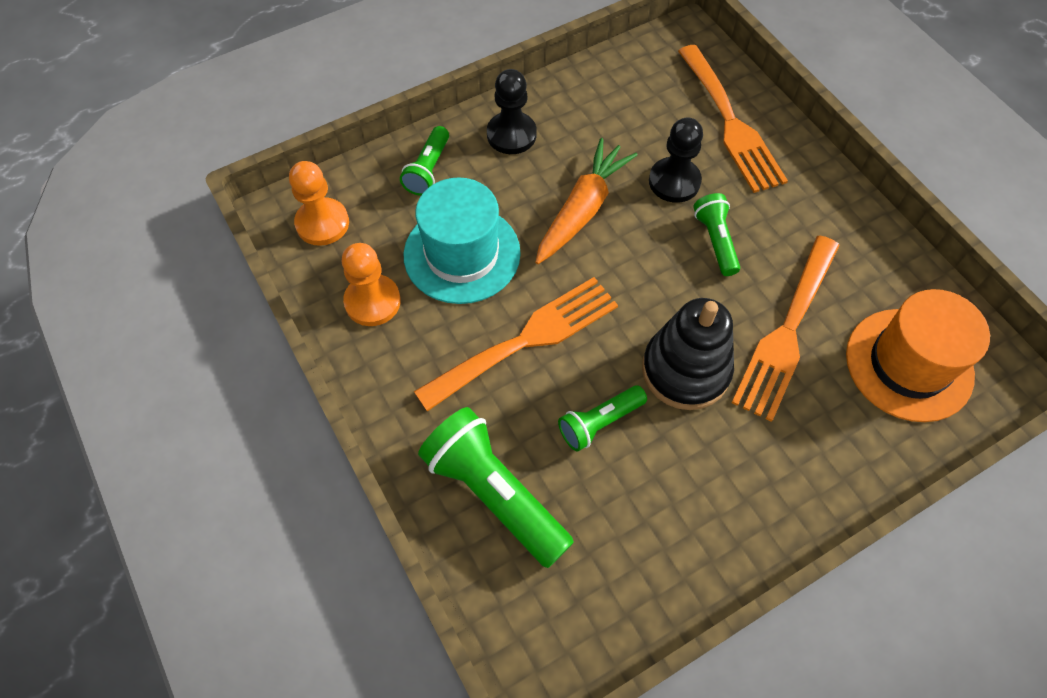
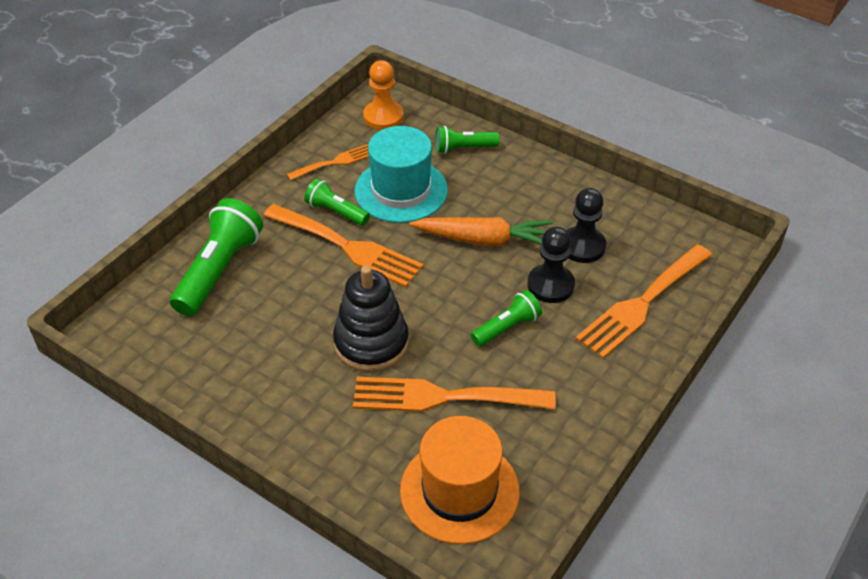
camera: 65 degrees right, 15 degrees down
(372, 301) = (335, 162): orange pawn -> orange fork
(511, 135) = (528, 179): black pawn -> black pawn (582, 246)
(599, 422) = (300, 307): green flashlight -> green flashlight (336, 212)

